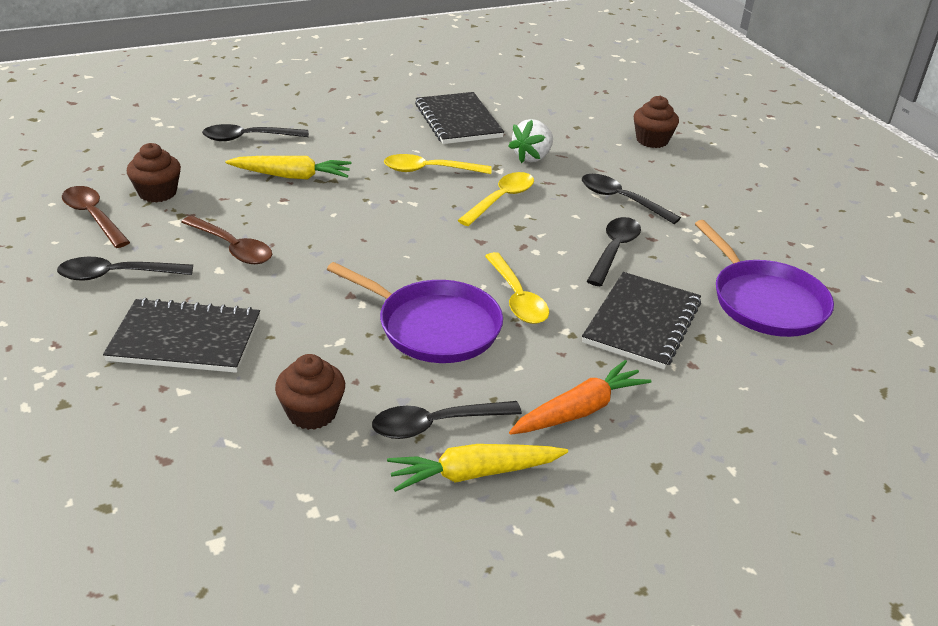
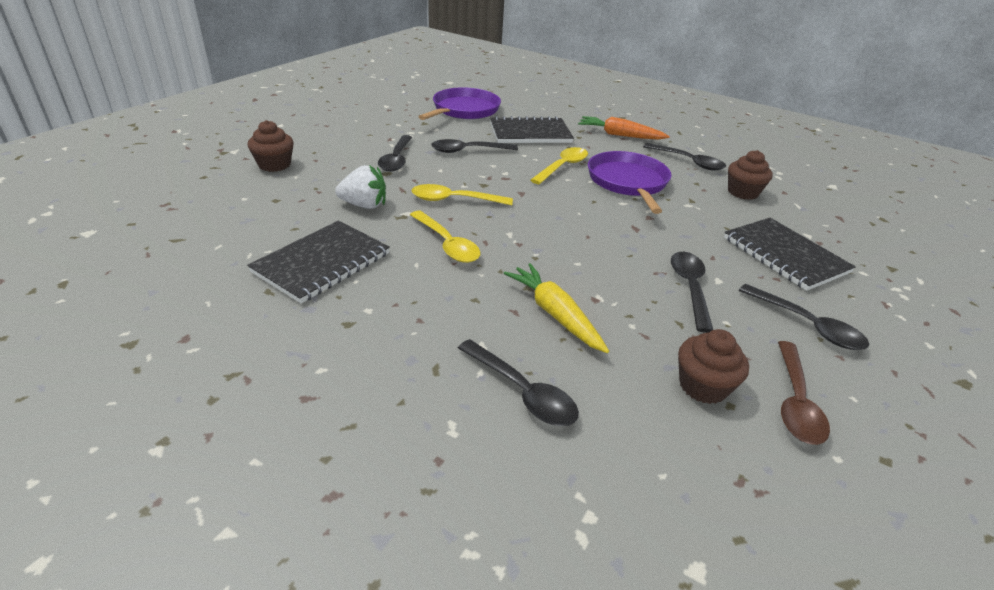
camera: 125 degrees left, 0 degrees up
(233, 248) = (690, 288): brown spoon -> black spoon
(474, 473) = (695, 147): yellow carrot -> none

